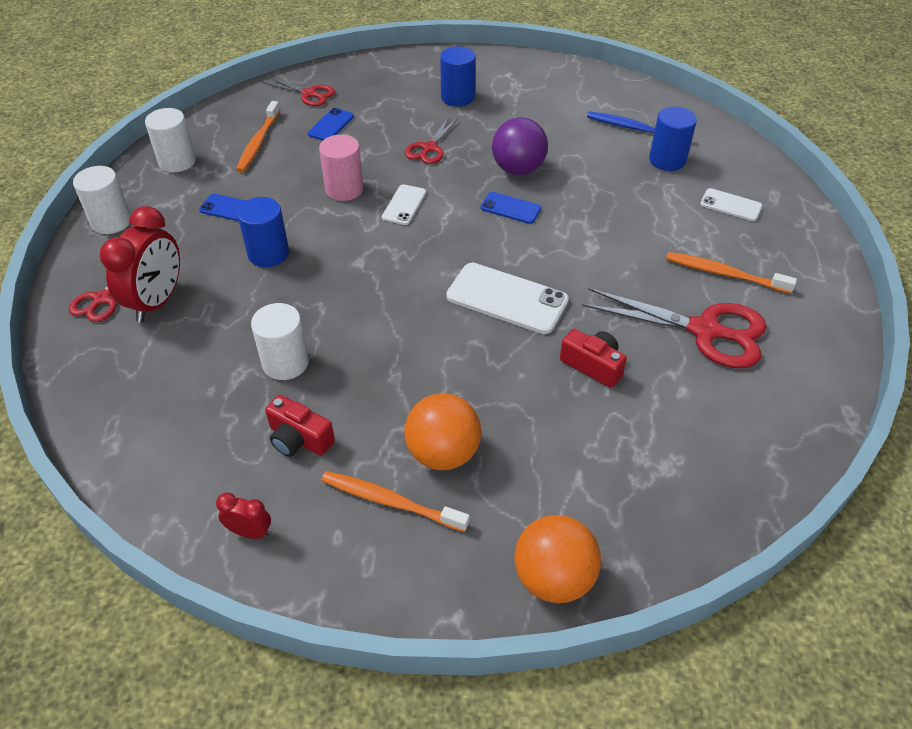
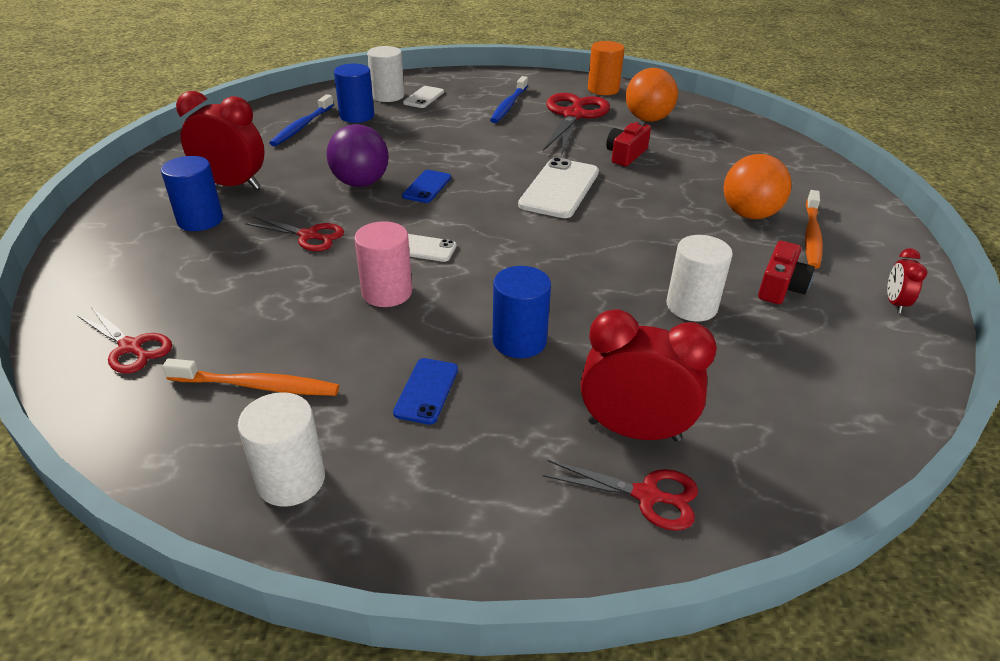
camera: 95 degrees left, 10 degrees down
(111, 221) = (461, 535): white cylinder -> white cylinder (388, 96)
(309, 94) = (131, 347): red scissors -> red scissors turned 105 degrees clockwise
(331, 125) = (231, 317): blue phone -> none
(513, 104) = (232, 185): none -> red clock
(553, 578) = (823, 173): orange ball -> orange ball (647, 119)
(725, 274) = (509, 105): orange toothbrush -> blue toothbrush
(809, 374) = (603, 89): none -> orange cylinder

